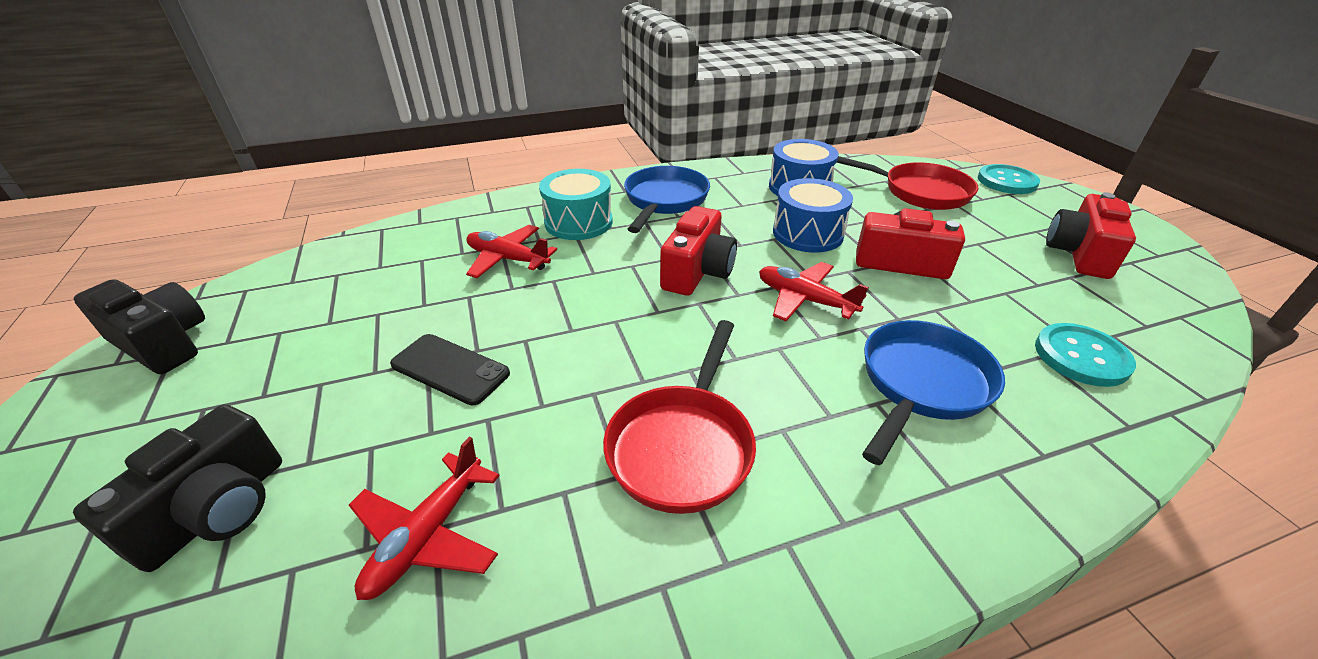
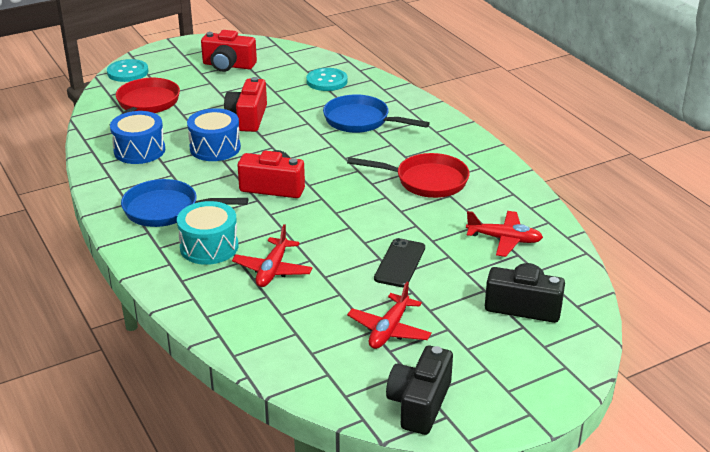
camera: 100 degrees left, 5 degrees down
(804, 300) = (297, 150): red plane -> red plane (389, 330)

